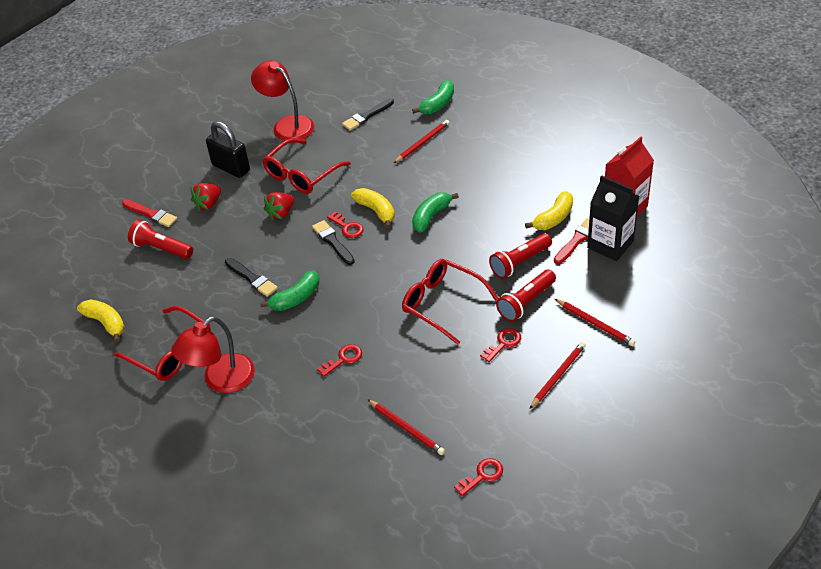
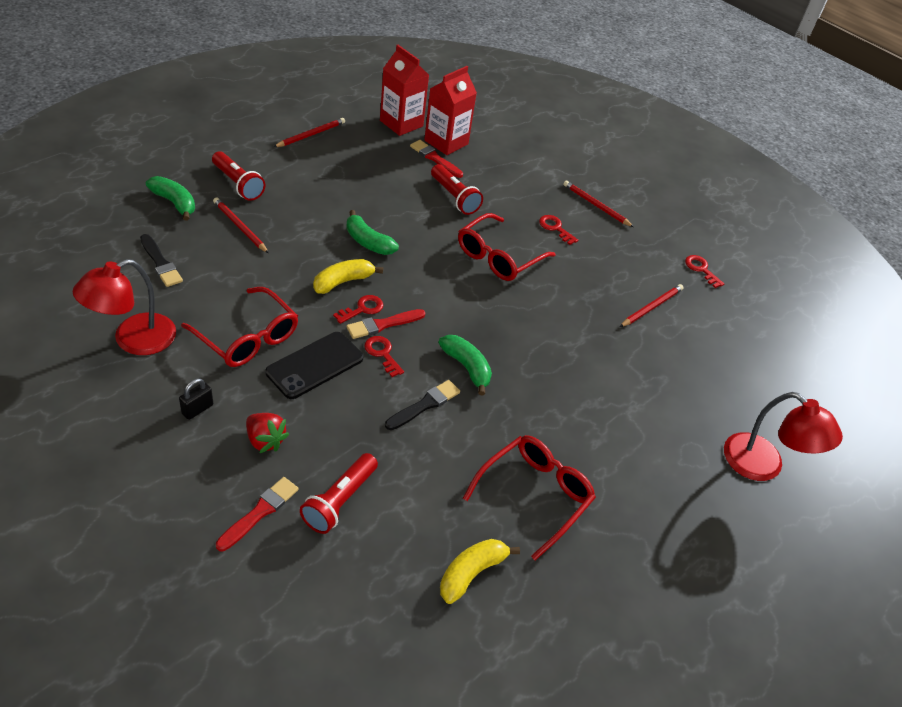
camera: 95 degrees left, 0 degrees up
(221, 381) = (584, 447): red lamp -> red lamp (763, 466)
(231, 168) = (197, 409): black padlock -> black padlock, size x0.53
(281, 213) = (315, 365): red strawberry -> black phone
(333, 242) = (383, 324): black brush -> red brush
(343, 359) = (562, 339): red key -> red key (382, 354)
(526, 302) = (507, 204): red flashlight -> red flashlight (238, 184)
(553, 218) = (400, 165): yellow banana -> none
(595, 324) = (540, 172): red pencil -> red pencil (311, 135)
(610, 244) = (446, 142): black carton -> red carton

